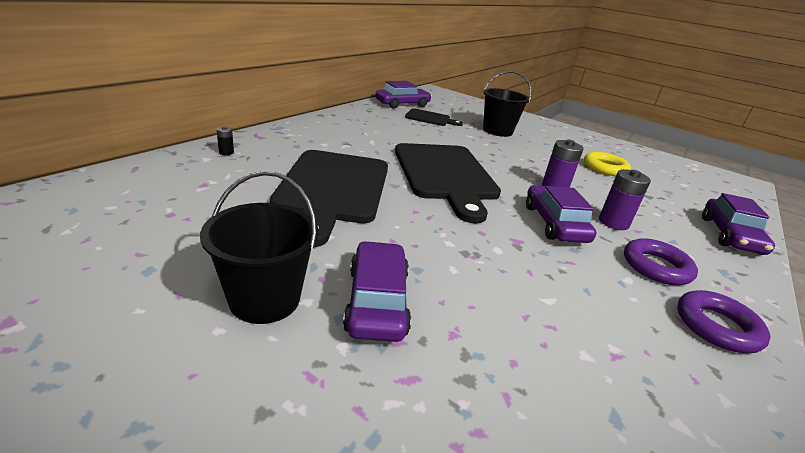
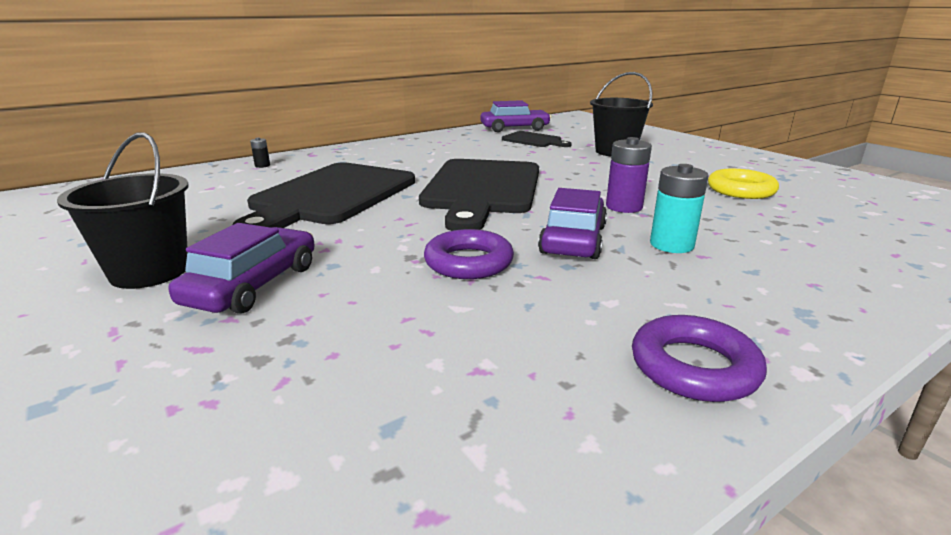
camera: 25 degrees right, 5 degrees down
(613, 222) = (671, 245): purple battery -> turquoise battery
(656, 267) = (678, 294): purple ring -> purple ring (468, 262)
(730, 235) = (880, 273): purple car -> none

